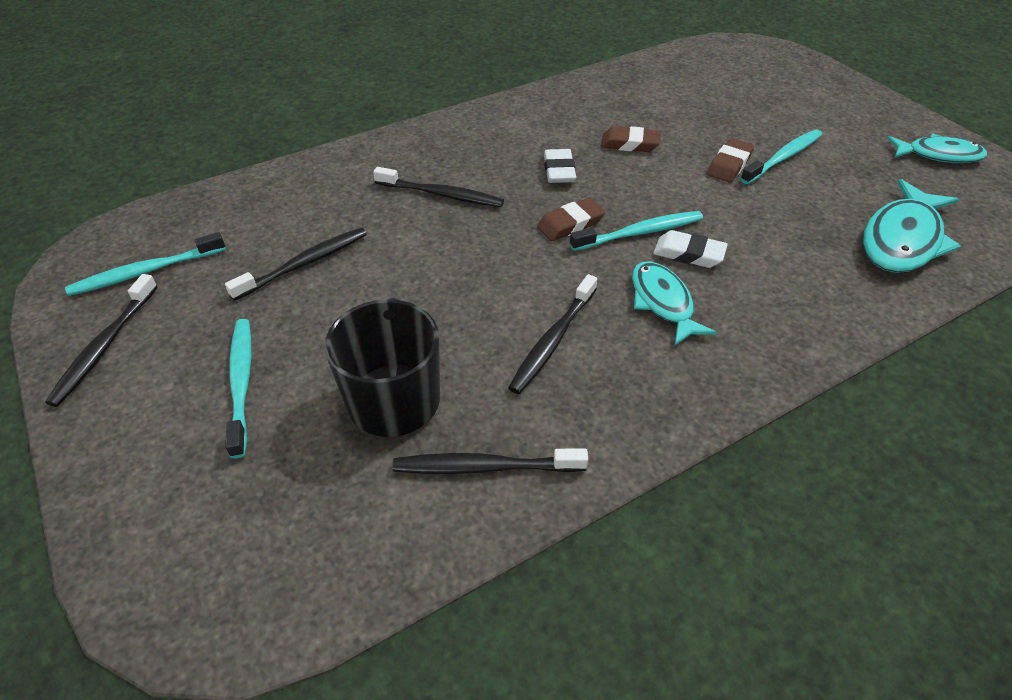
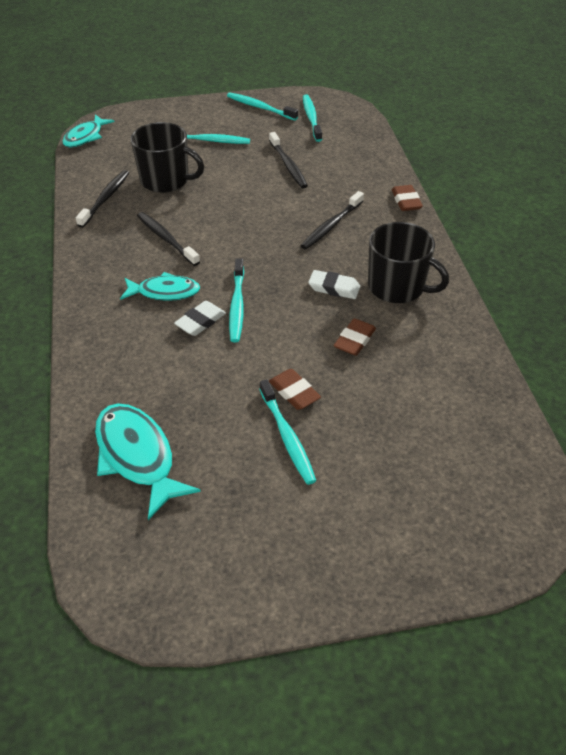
camera: 110 degrees right, 0 degrees up
(105, 345) = (260, 107): black toothbrush -> turquoise toothbrush
(529, 132) = (397, 287): none -> black mug
(570, 224) = (266, 275): brown eraser -> brown eraser (406, 201)
(938, 155) = (230, 575): turquoise fish -> turquoise fish (85, 137)

